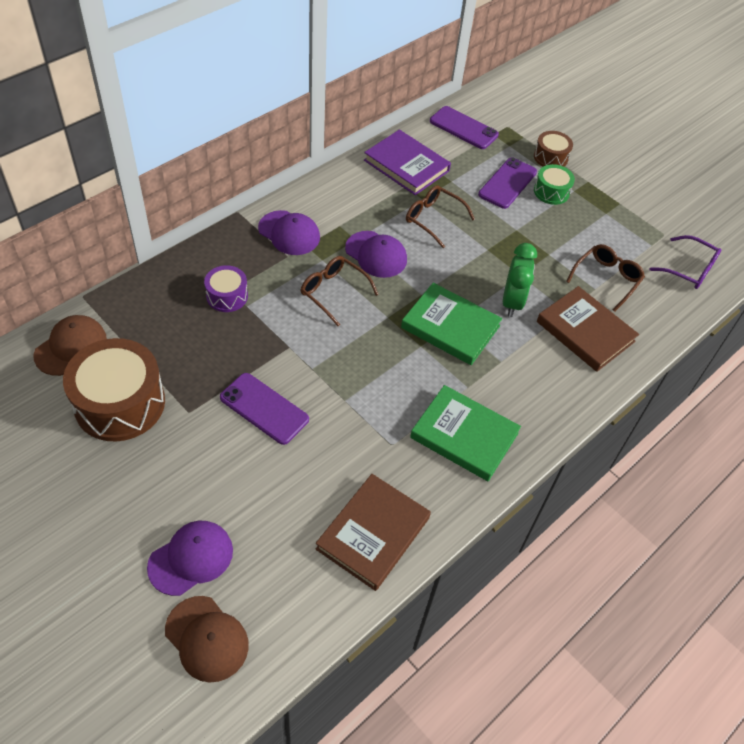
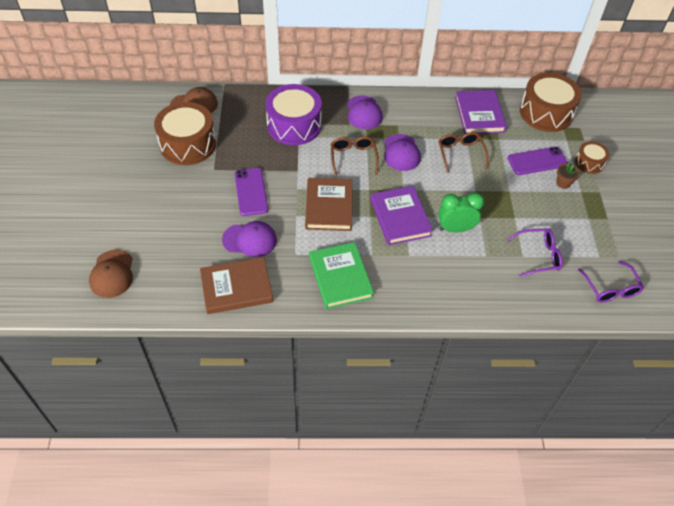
camera: 45 degrees right, 0 degrees up
(191, 558) = (143, 235): purple cap -> purple cap (250, 240)
(227, 296) = (294, 125): purple drum -> purple drum, size x1.94
(450, 327) = (400, 217): green book -> purple book
(463, 128) = (546, 113): purple phone -> brown drum
(512, 302) = (455, 229): green clock -> green clock turned 150 degrees counterclockwise
(551, 192) = (563, 183): green drum -> brown flower pot
(585, 331) = (484, 275): brown book -> brown book (329, 206)
(607, 279) = (538, 256): brown glasses -> purple glasses

